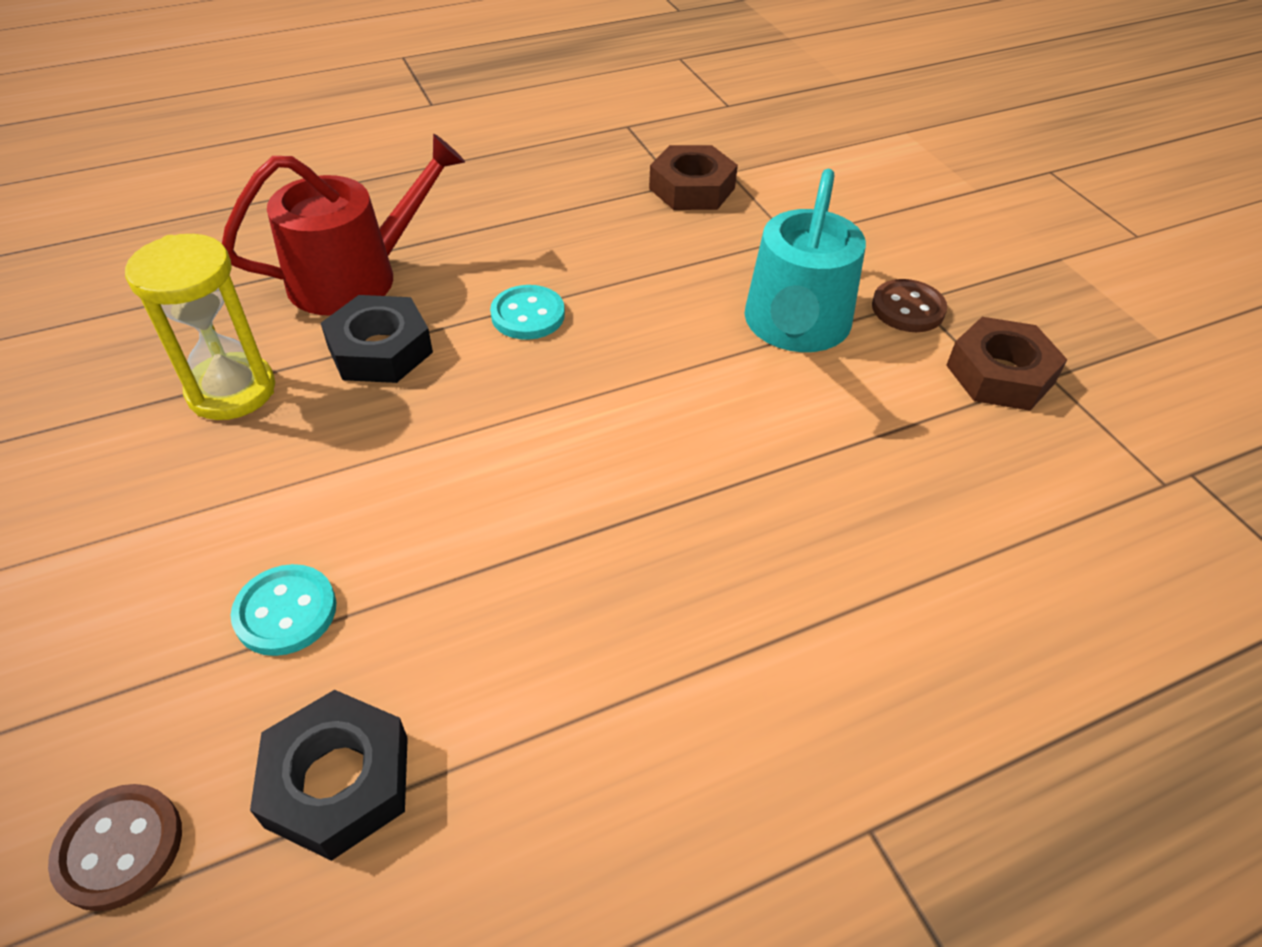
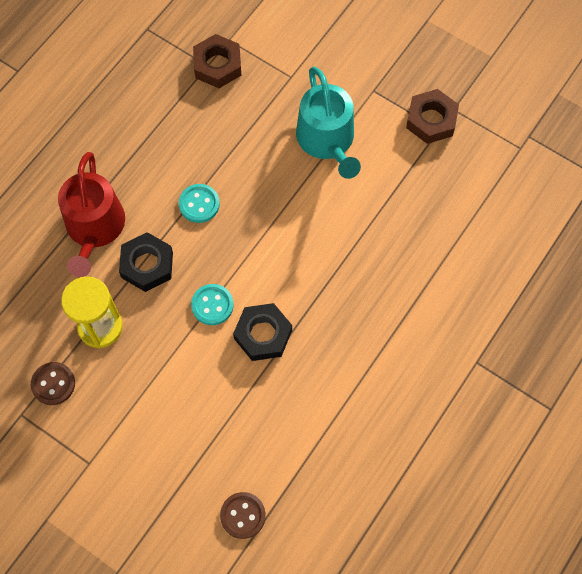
camera: 30 degrees left, 20 degrees up
(286, 612) = (222, 408): turquoise button -> turquoise button (212, 305)
(338, 781) = (295, 452): black nut -> black nut (263, 334)
(355, 277) = (94, 228): red watering can -> red watering can turned 150 degrees clockwise
(908, 308) = (372, 99): brown button -> brown button (53, 384)

